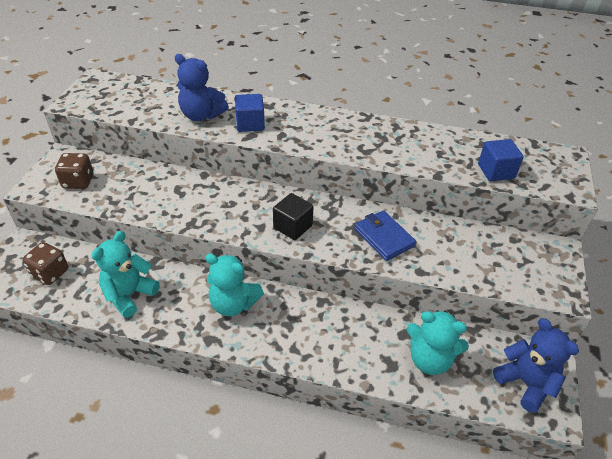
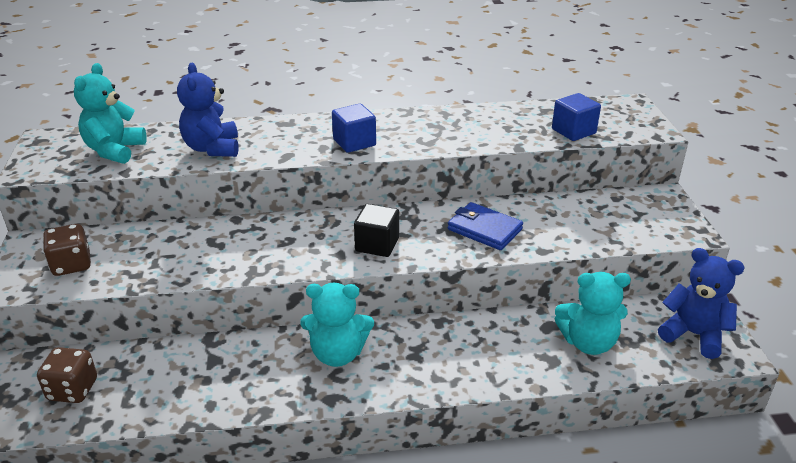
camera: 20 degrees left, 10 degrees down
(129, 295) = (198, 382): turquoise teddy bear -> turquoise teddy bear (114, 150)
(201, 115) = (212, 148): blue teddy bear -> blue teddy bear turned 75 degrees clockwise
(250, 124) = (278, 145): blue cube -> blue cube (354, 142)

